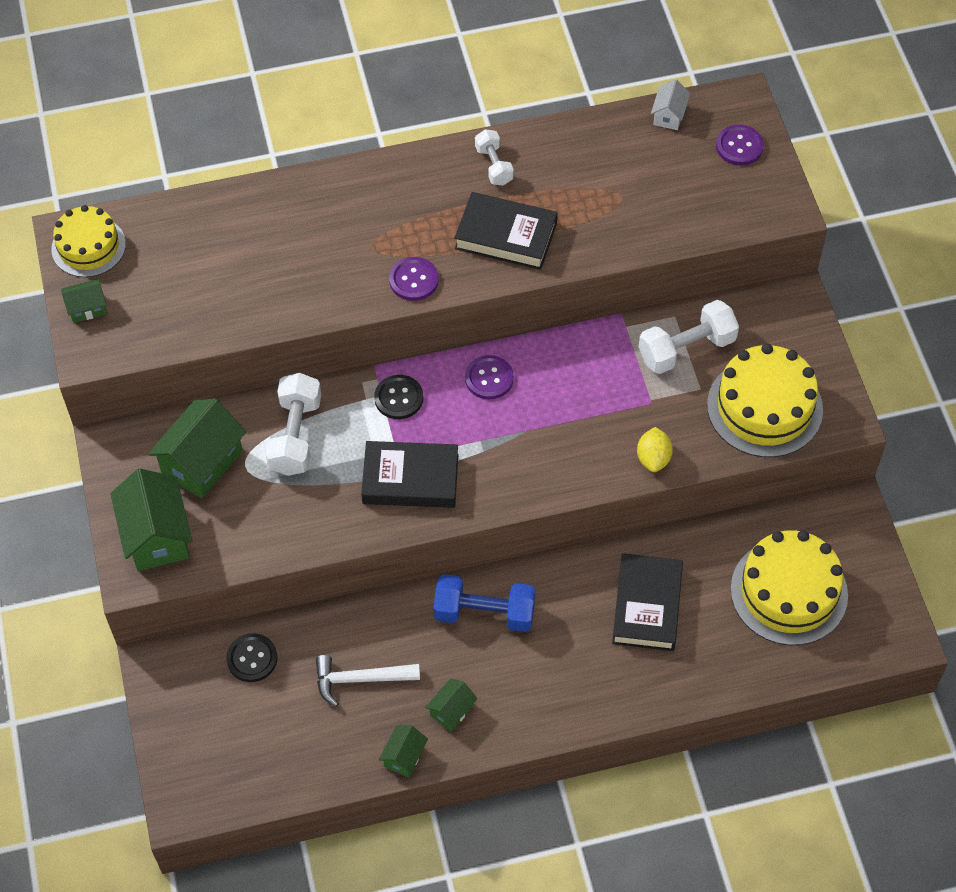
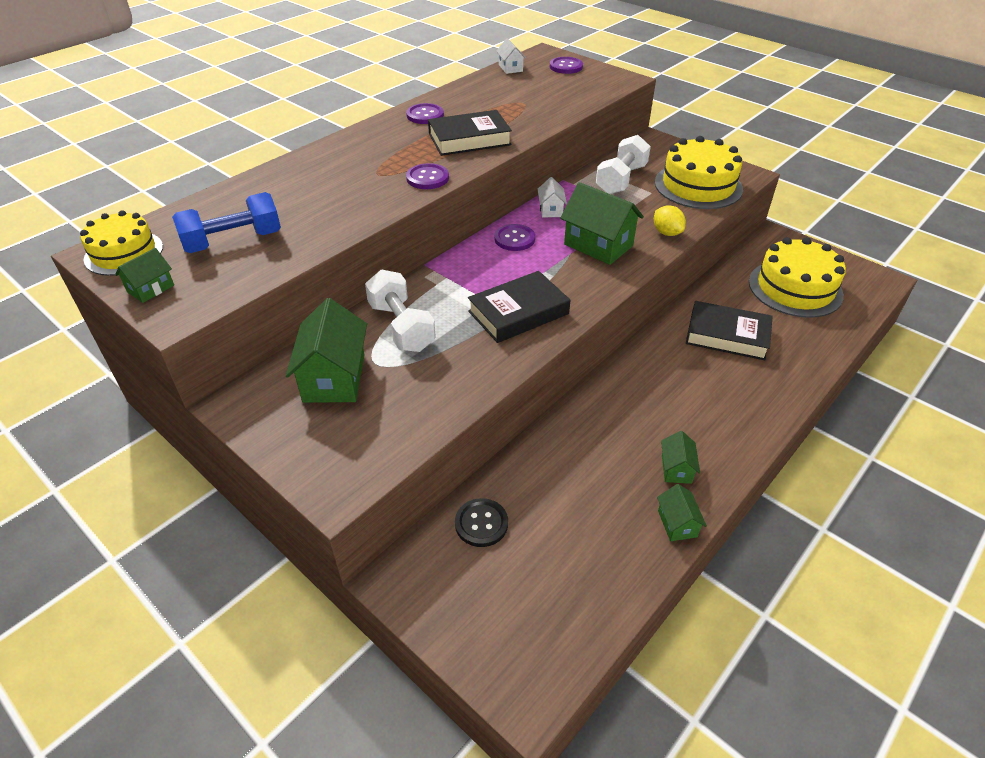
camera: 35 degrees left, 15 degrees down
(156, 536) = (334, 449): green house -> green house (598, 245)
(360, 679) = (585, 488): white hammer -> none
(399, 398) = (461, 273): black button -> none
(484, 613) = (630, 394): blue dumbbell -> blue dumbbell (233, 241)
(494, 165) = (425, 115): white dumbbell -> purple button
(564, 355) = (551, 210): none -> white house
(647, 606) = (727, 336): black book -> black book turned 45 degrees counterclockwise

